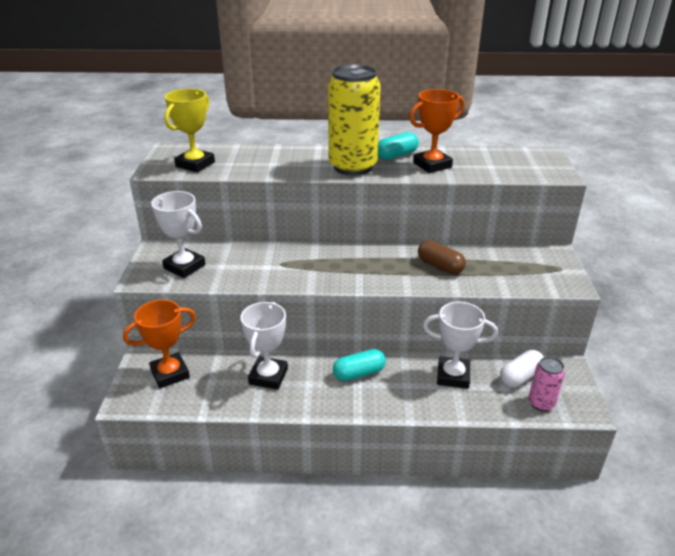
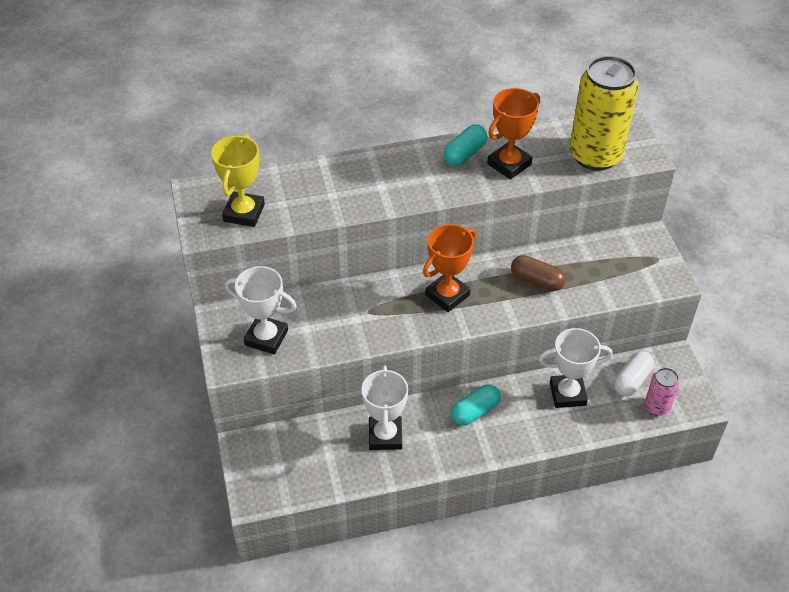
camera: 15 degrees left, 15 degrees up
(170, 374) = (282, 456): orange trophy -> orange trophy (447, 295)
(353, 167) = (424, 183): yellow can -> yellow can (595, 156)

